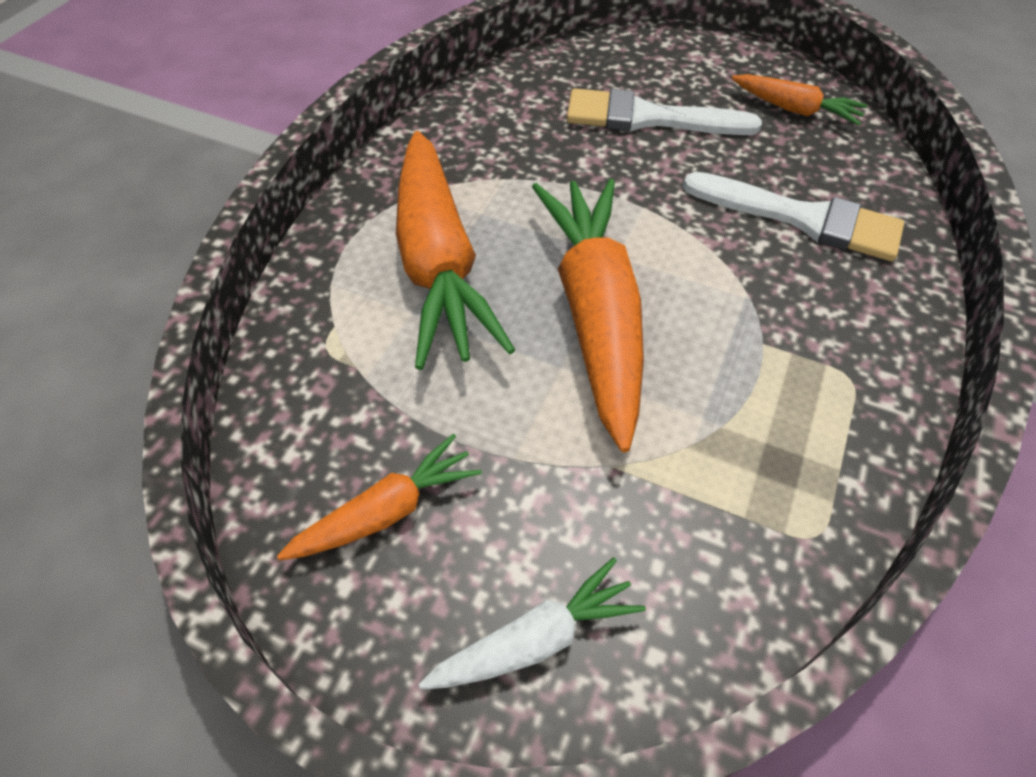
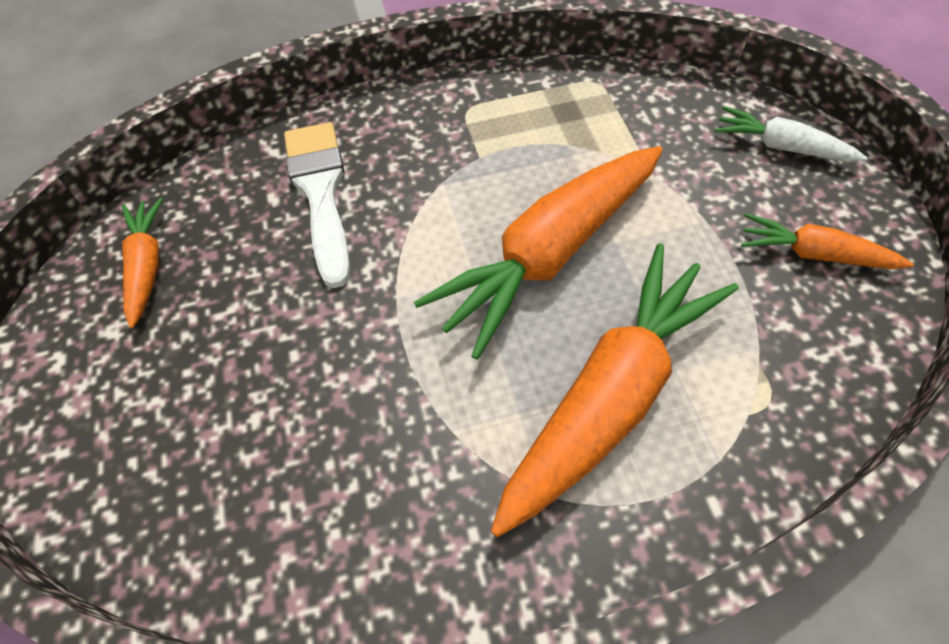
camera: 125 degrees left, 5 degrees up
(647, 118) = (248, 374): white brush -> none

